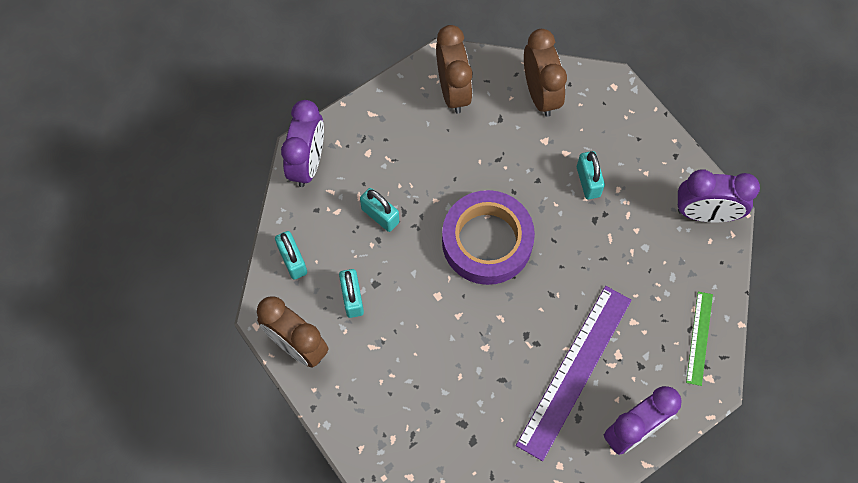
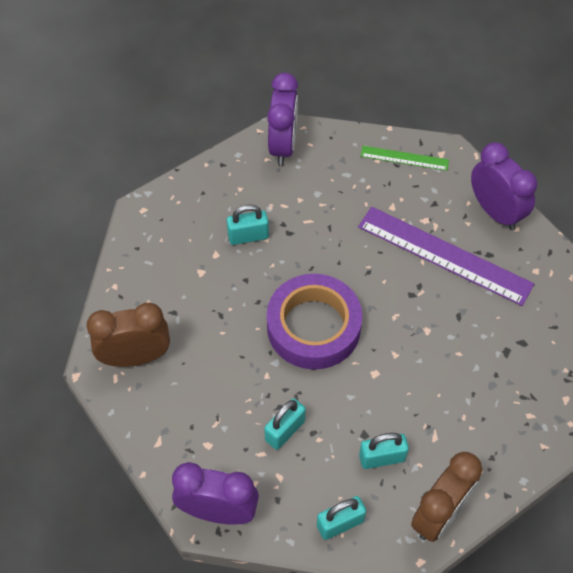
camera: 90 degrees left, 10 degrees down
(540, 94) = (146, 274): brown clock -> none

